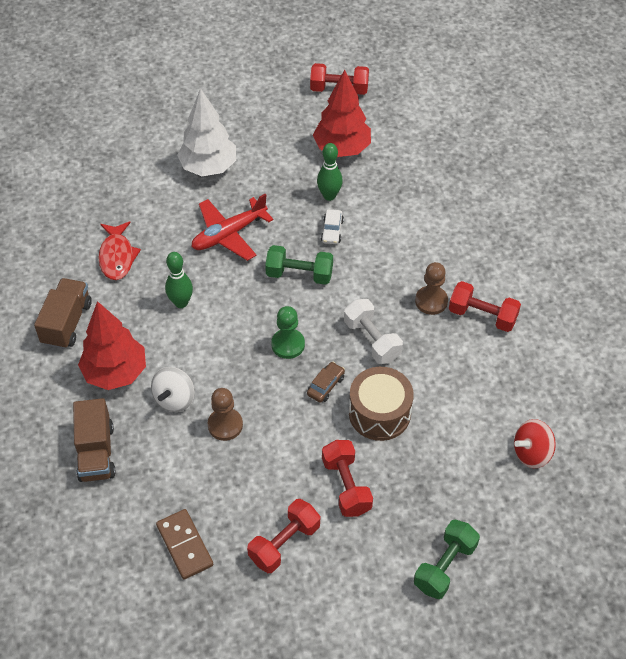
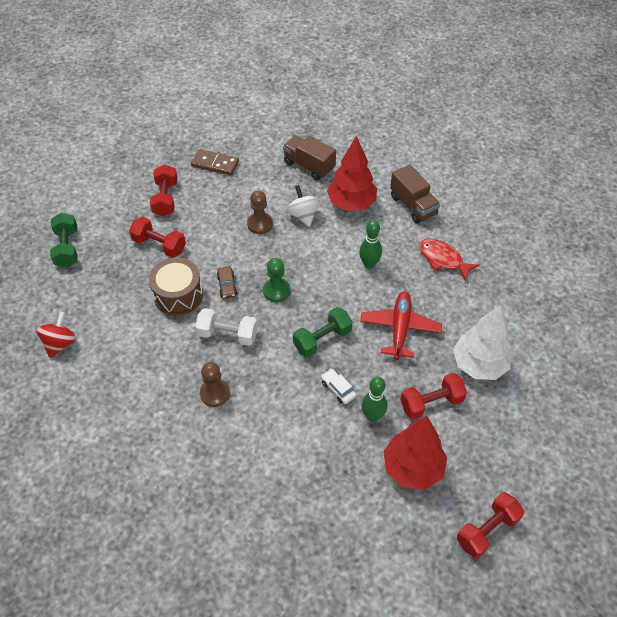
camera: 135 degrees right, 0 degrees up
(482, 316) = (169, 412): red dumbbell -> red dumbbell (431, 403)

